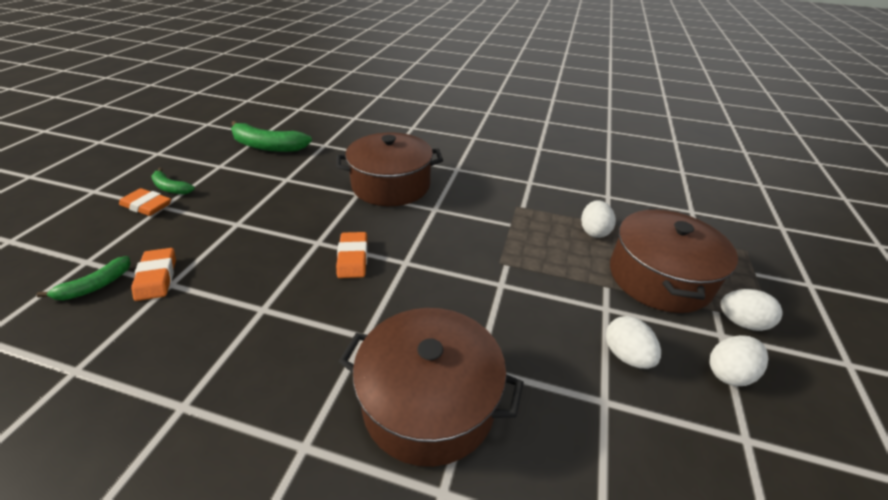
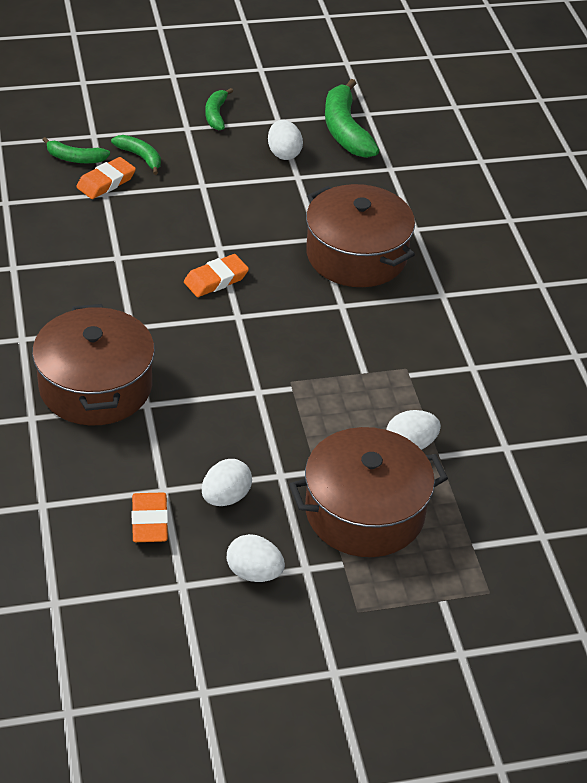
camera: 60 degrees right, 5 degrees up
(147, 206) = (180, 118): orange eraser -> orange eraser (150, 521)
(157, 244) = (140, 157): none -> green banana
(741, 322) = (337, 584): white egg -> white egg (284, 153)

